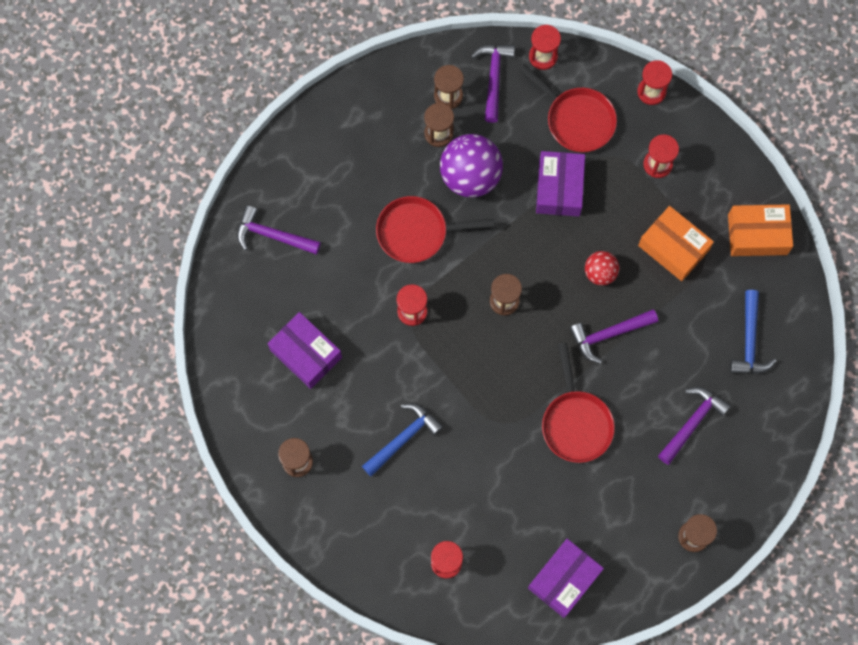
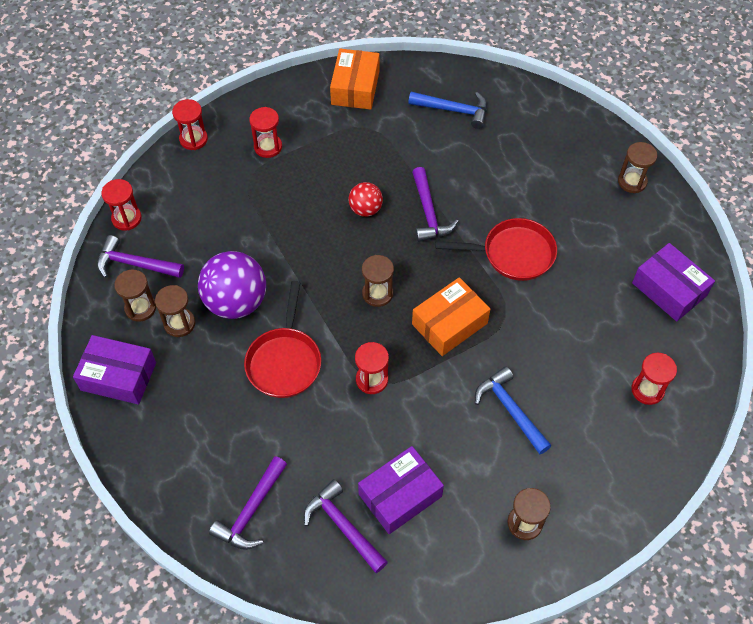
camera: 80 degrees left, 15 degrees down
(559, 188) = (270, 228): purple box -> purple box (118, 376)
(576, 120) = (203, 202): red pan -> none
(673, 248) = (353, 149): orange box -> orange box (449, 324)
(692, 423) = (524, 164): purple hammer -> purple hammer (343, 526)

